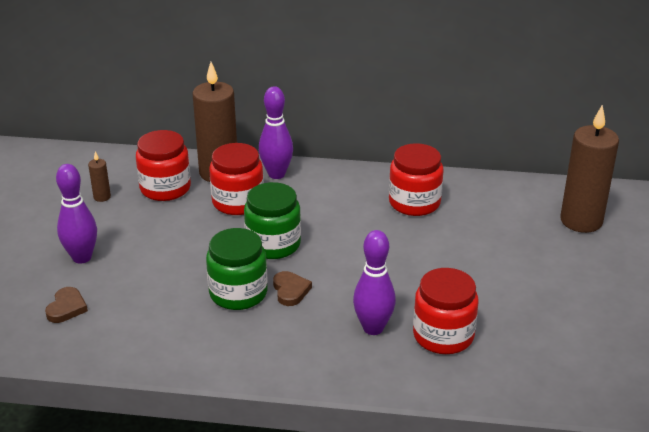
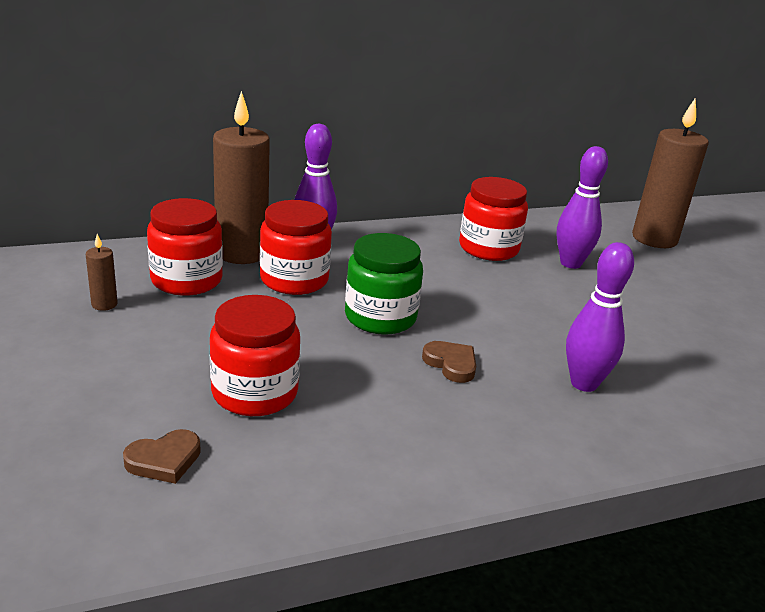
camera: 30 degrees left, 5 degrees down
(66, 308) = (164, 460): brown heart -> brown heart turned 75 degrees clockwise
(82, 257) = (134, 385): purple bowling pin -> purple bowling pin (570, 263)
(238, 293) = (391, 381): green jar -> none
(443, 335) = (660, 373): red jar -> red jar (255, 392)

